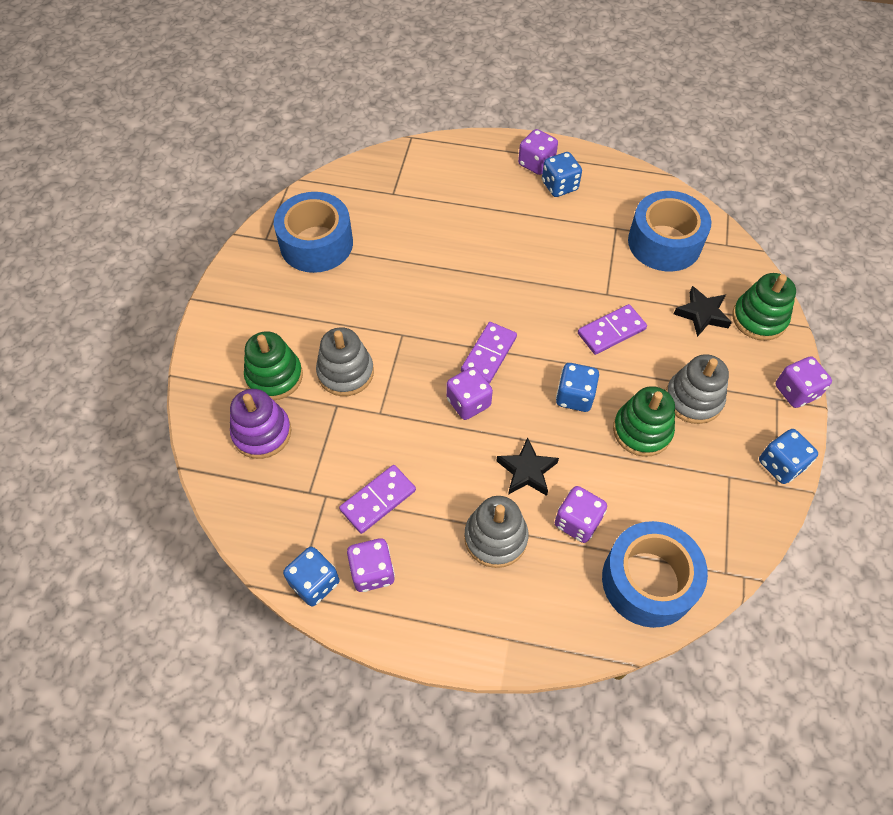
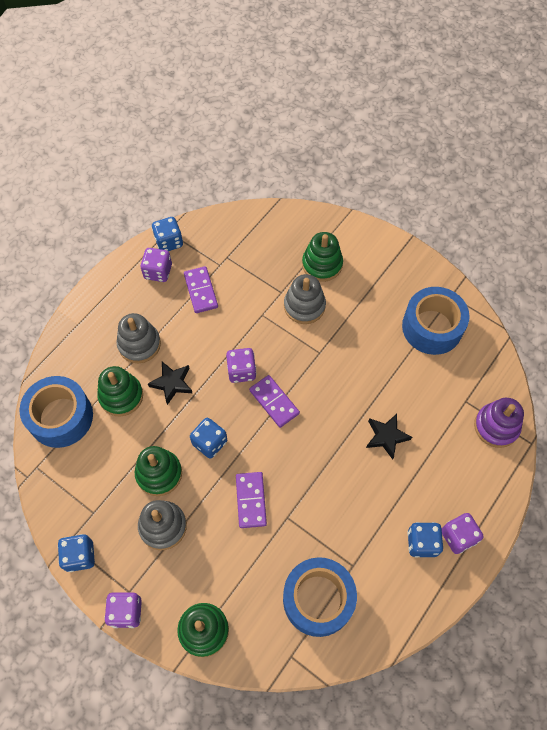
camera: 115 degrees right, 5 degrees up
(262, 433) = (282, 245): purple stacking toy -> purple stacking toy (496, 426)
(577, 522) = (121, 396): purple dice -> green stacking toy
(702, 314) = (231, 583): black star -> black star (386, 436)

